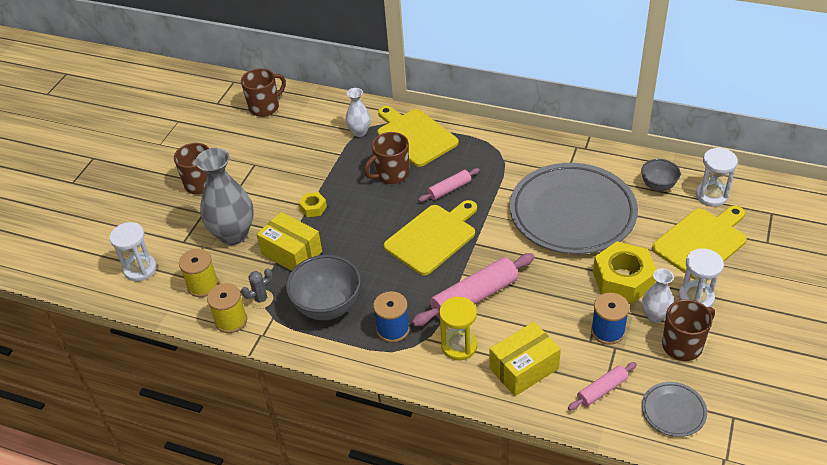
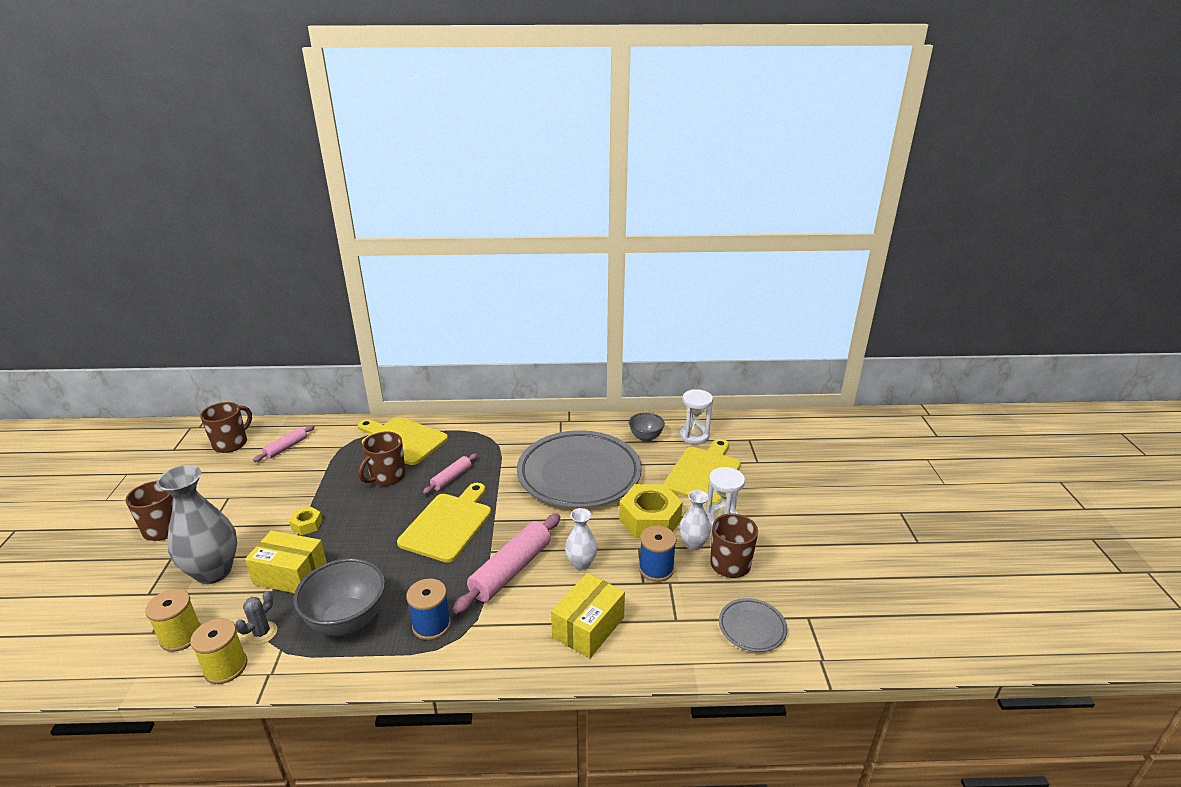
camera: 25 degrees left, 15 degrees down
(140, 269) = (90, 638): white hourglass -> none
(359, 132) = (342, 447): white vase -> white vase (581, 563)
(459, 346) = (511, 623): yellow hourglass -> none
(602, 390) = (675, 626): pink rolling pin -> pink rolling pin (286, 448)

